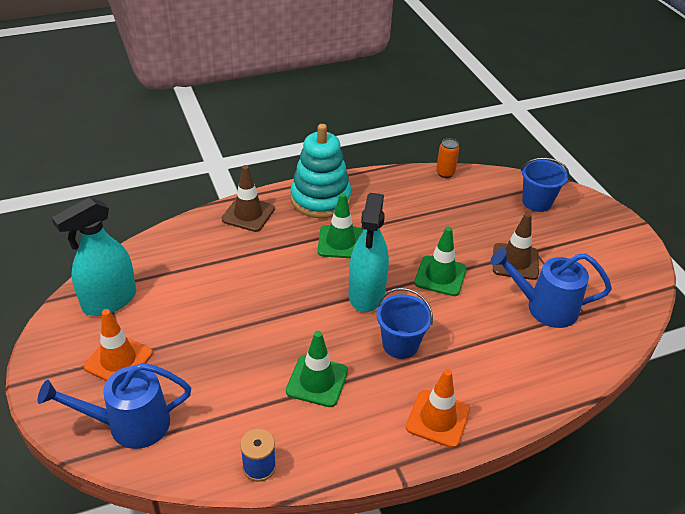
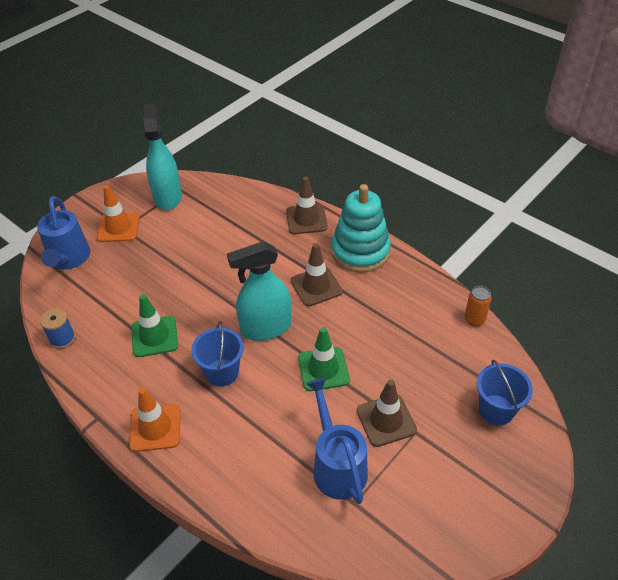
camera: 65 degrees right, 5 degrees up
(109, 301) = (167, 197): turquoise spray bottle -> turquoise spray bottle turned 60 degrees clockwise
(129, 425) = (68, 259): blue watering can -> blue watering can turned 150 degrees counterclockwise
(340, 242) = (316, 286): green traffic cone -> brown traffic cone

